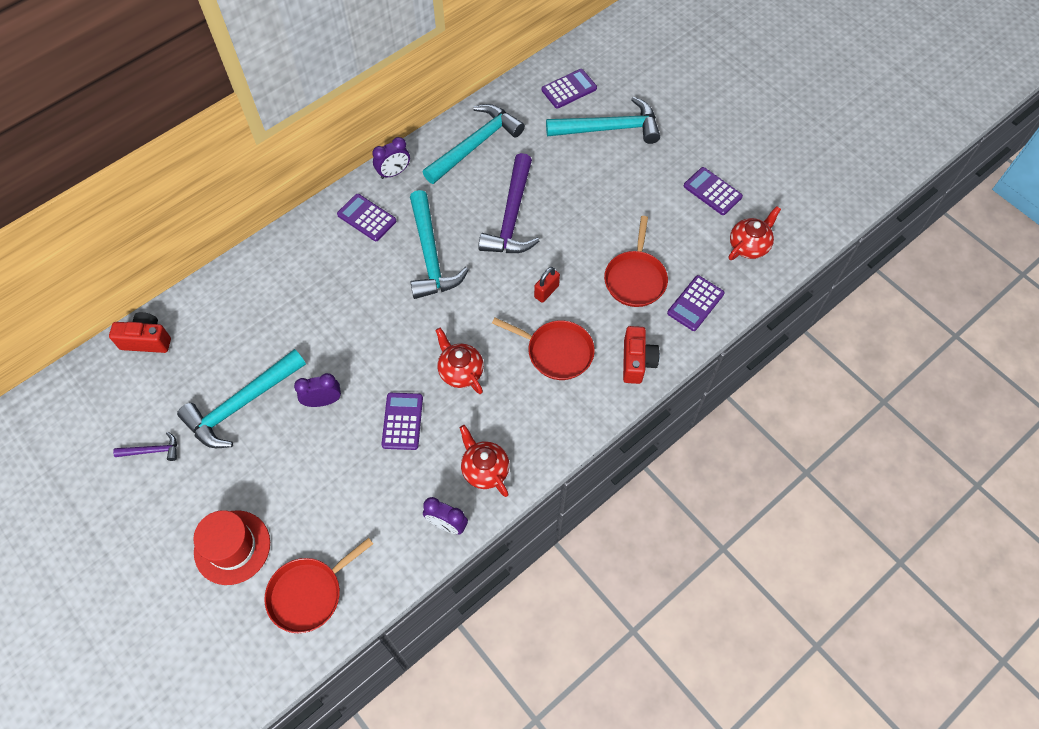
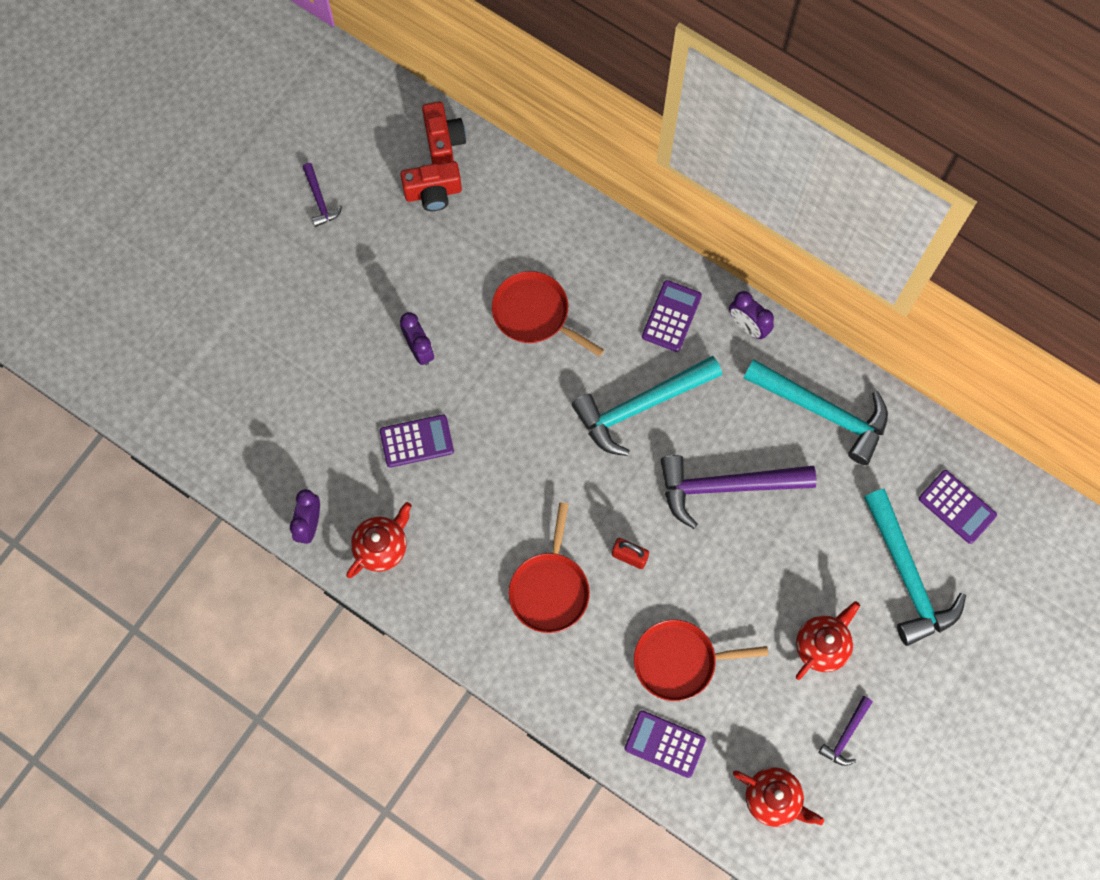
camera: 75 degrees right, 10 degrees up
(232, 547) = (236, 317): red hat -> none
(242, 404) = (394, 267): turquoise hammer -> none
(308, 594) = (205, 408): red pan -> red pan (534, 313)
(460, 371) = (495, 486): red teapot -> red teapot (822, 645)
(637, 362) = (562, 687): red camera -> red camera (433, 193)
(712, 191) = (846, 735): purple calculator -> purple hammer

